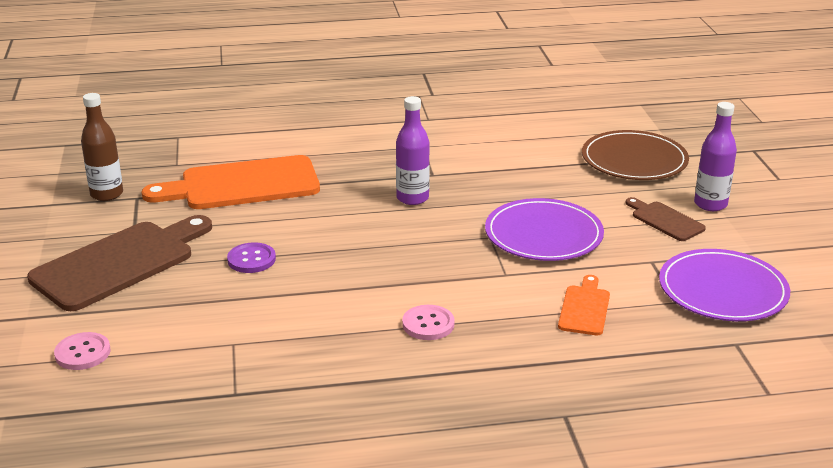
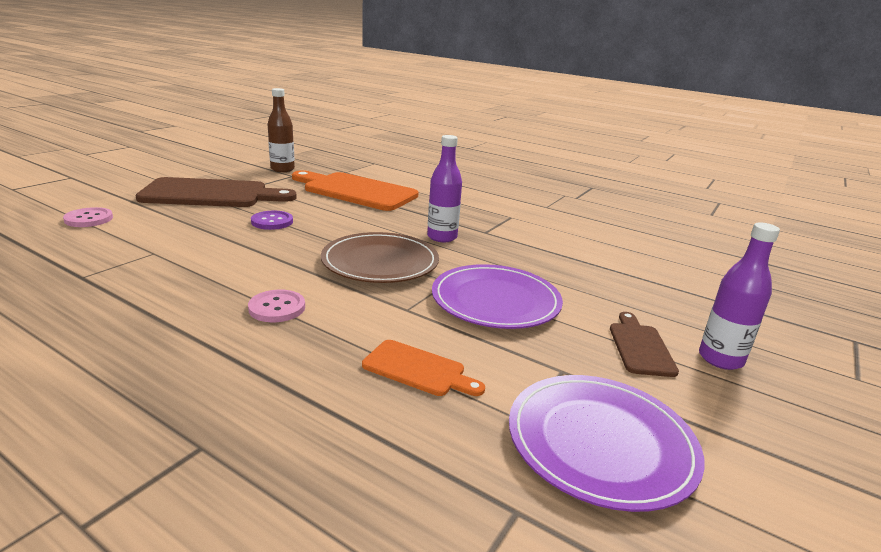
camera: 40 degrees right, 5 degrees down
(584, 308) = (418, 369): orange cutting board -> orange cutting board turned 60 degrees clockwise
(634, 160) = (686, 292): brown plate -> brown plate (380, 262)

